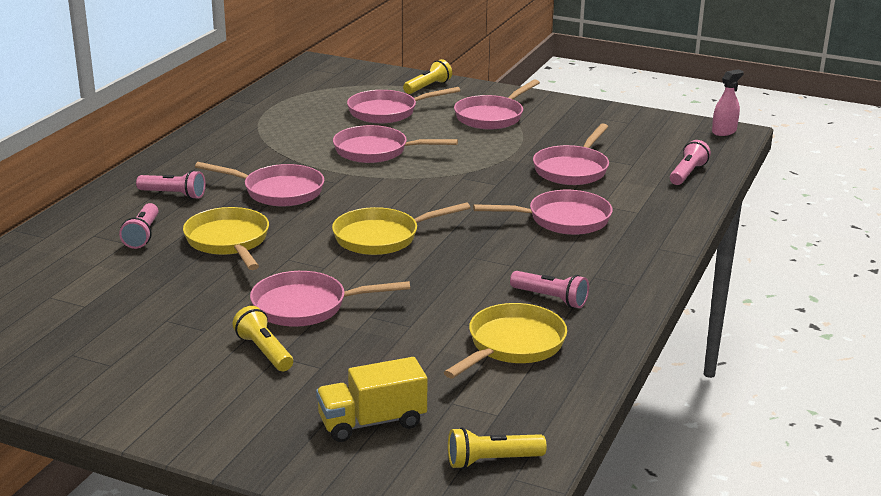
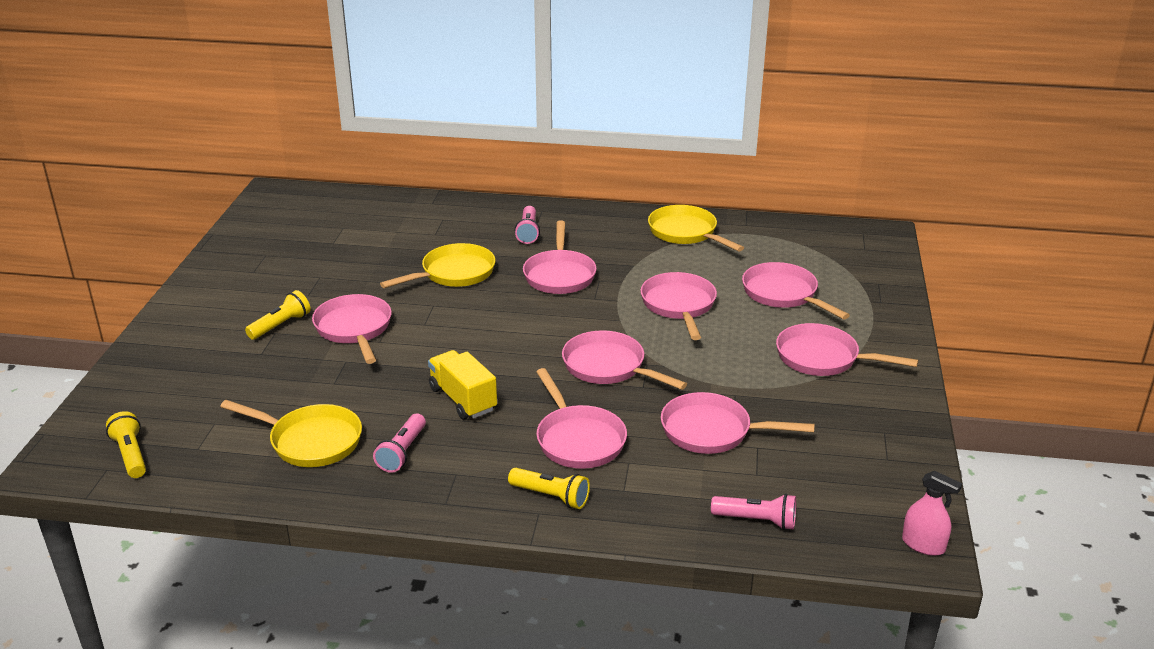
camera: 75 degrees right, 5 degrees up
(143, 235) = (450, 237): pink flashlight -> none
(372, 422) = (184, 390): yellow truck -> yellow truck (463, 399)
(382, 237) = (491, 341): yellow pan -> yellow pan (685, 233)
(428, 87) = (875, 306): yellow flashlight -> yellow flashlight (551, 496)
(458, 193) = (608, 367): none -> pink pan

